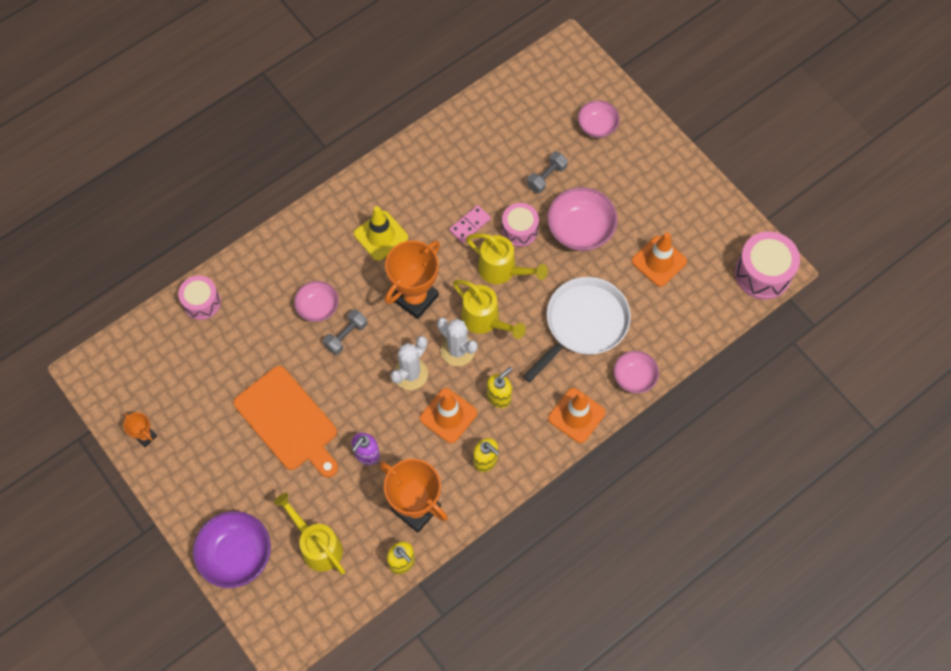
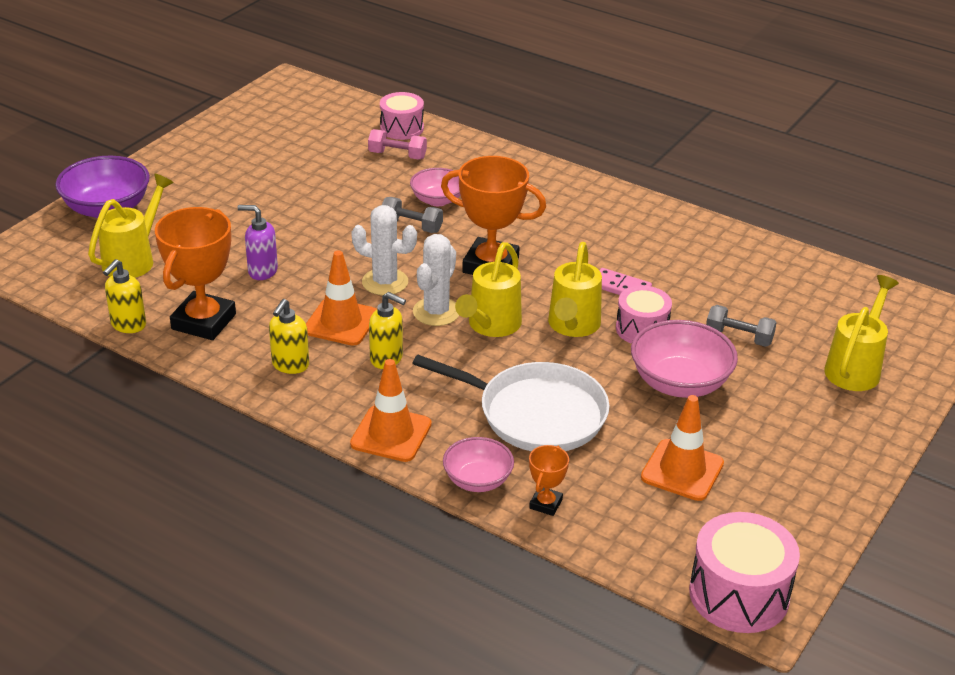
camera: 70 degrees right, 30 degrees down
(145, 436) = (229, 128): orange trophy -> orange trophy (546, 504)
(242, 317) = (397, 155): none -> pink dumbbell
(288, 421) = (283, 209): orange cutting board -> none
(381, 236) = (559, 224): yellow traffic cone -> none
(597, 126) = (855, 368): pink bowl -> yellow watering can

